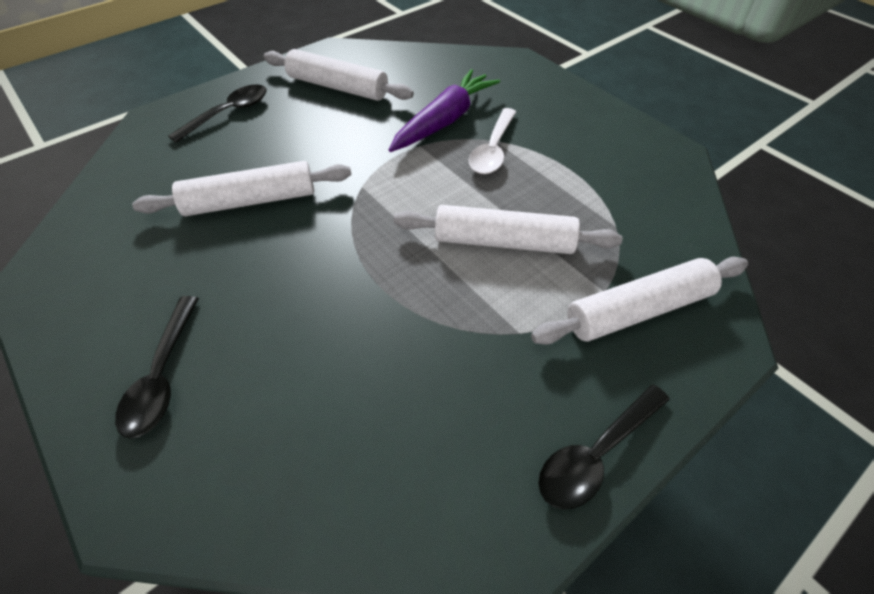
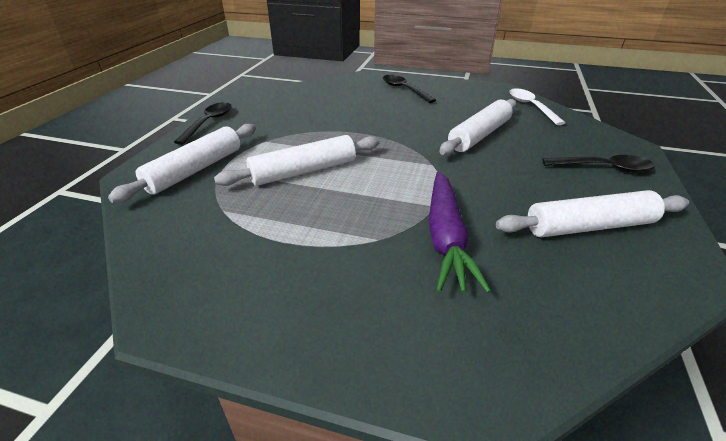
camera: 145 degrees right, 15 degrees down
(228, 113) = (603, 168): black spoon -> black spoon turned 90 degrees counterclockwise
(493, 150) = (370, 229): white spoon -> white spoon (530, 107)

